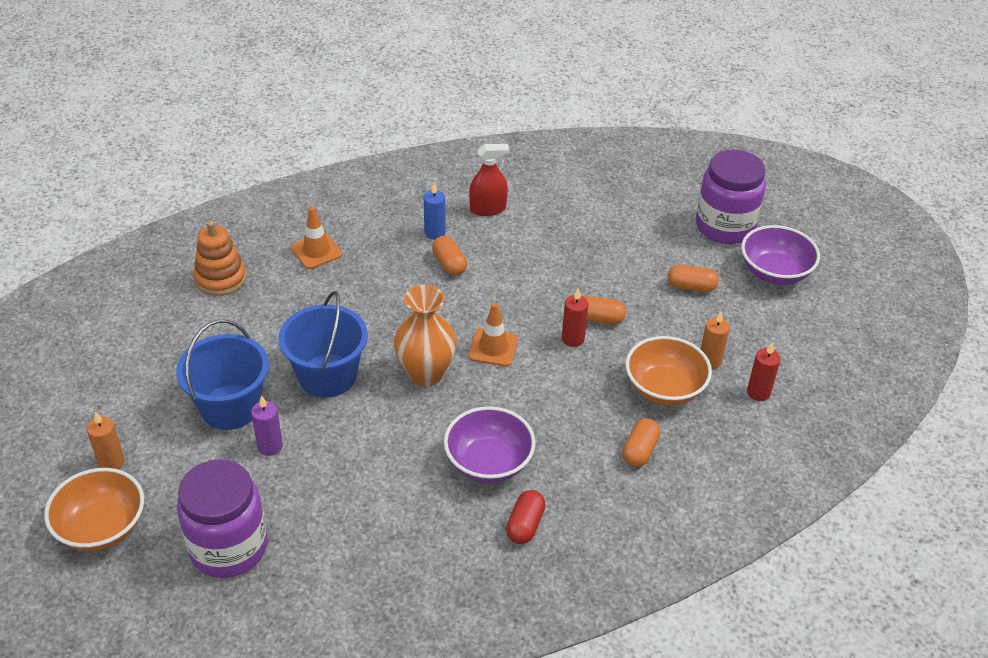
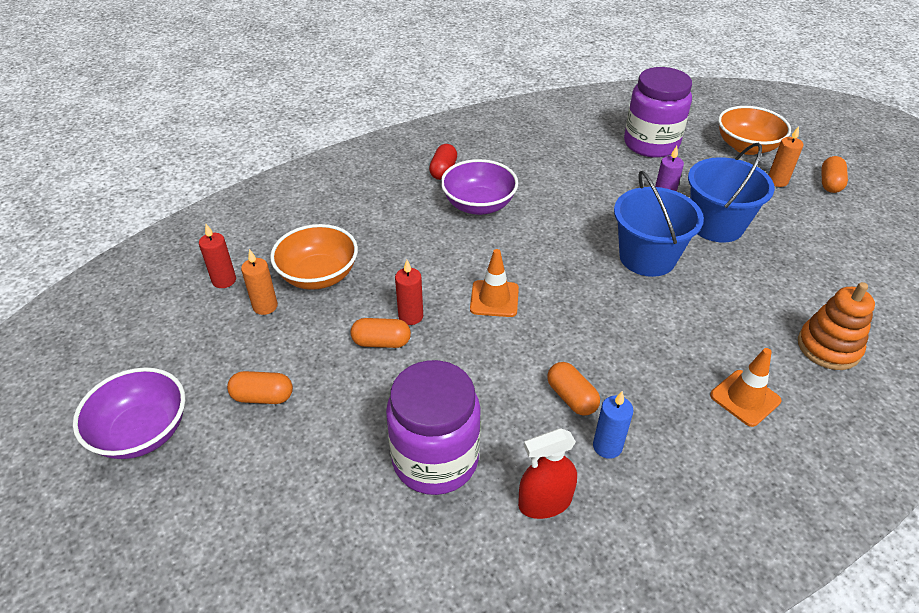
camera: 175 degrees right, 0 degrees up
(426, 374) = (555, 268): orange vase -> none
(639, 451) = (349, 223): orange capsule -> orange capsule (830, 183)
(725, 226) = (184, 510): purple jar -> purple jar (435, 459)

